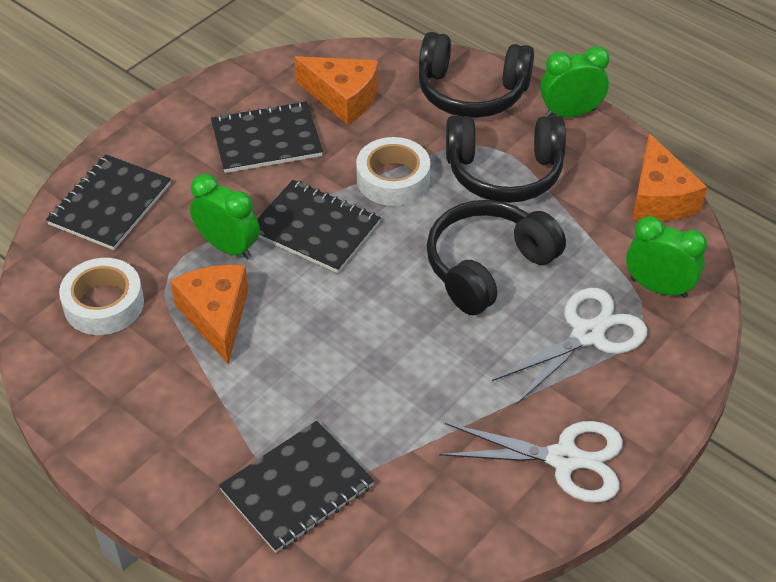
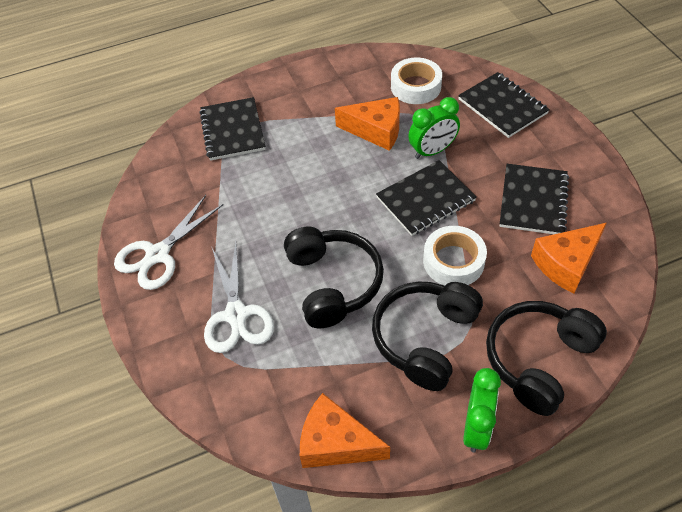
camera: 120 degrees right, 5 degrees up
(658, 288) = (246, 385): green clock -> none

